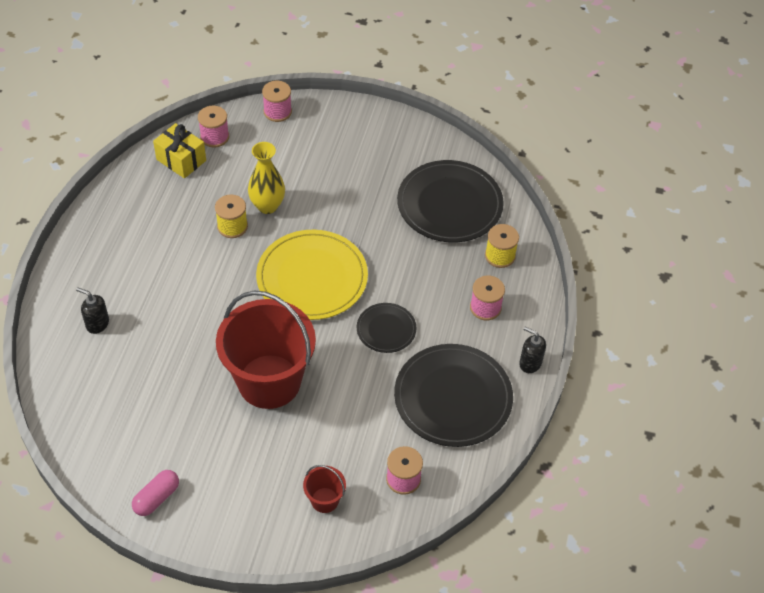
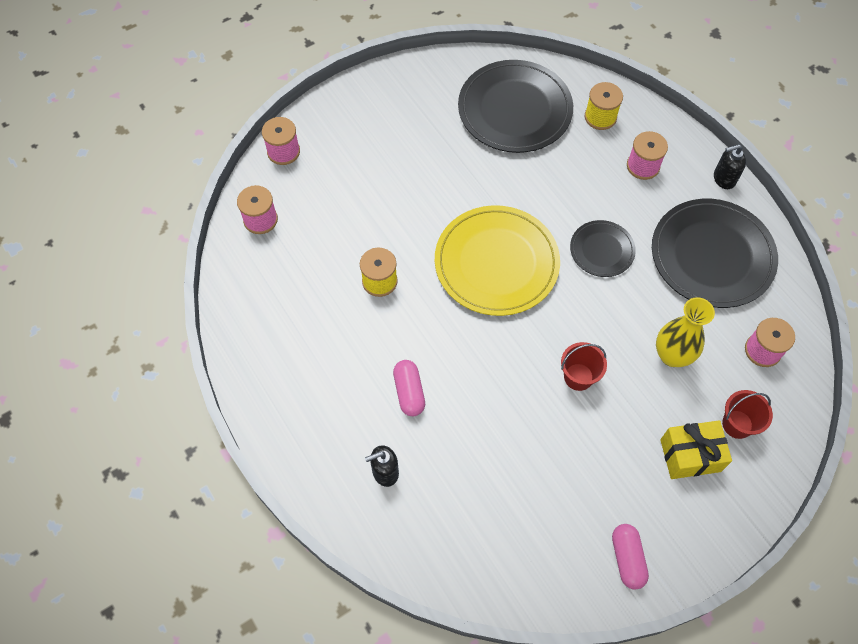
camera: 45 degrees left, 10 degrees up
(166, 297) = (409, 392): none -> pink capsule
(181, 160) = (259, 265): yellow gift -> yellow gift (690, 455)
(267, 206) = (383, 237): yellow vase -> yellow vase (672, 355)
(269, 381) = (578, 377): red bucket -> red bucket, size x0.42

